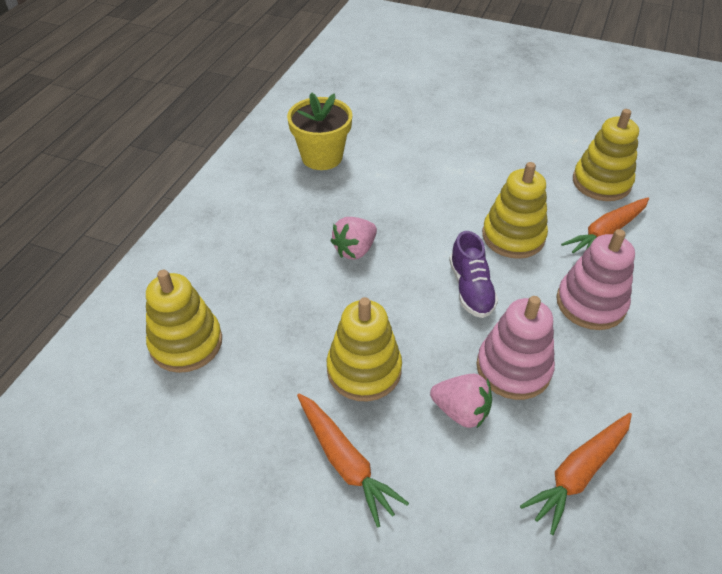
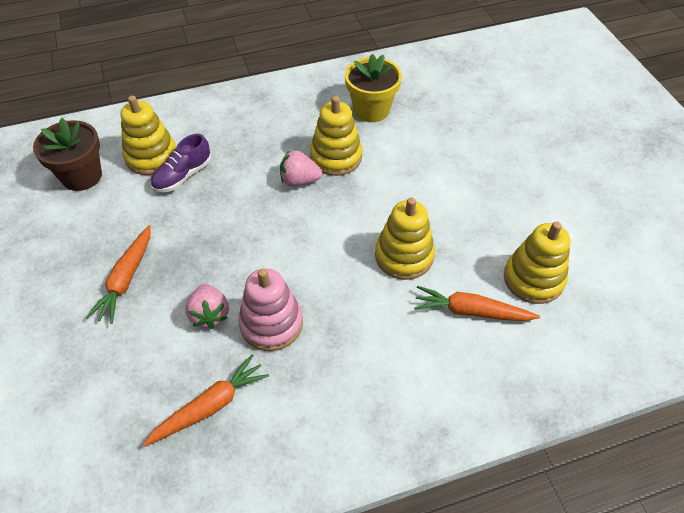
camera: 50 degrees right, 5 degrees up
(137, 424) = (82, 176): none -> brown flower pot
(364, 370) = (201, 247): yellow stacking toy -> yellow stacking toy (336, 157)
(470, 288) = (324, 260): purple shoe -> purple shoe (183, 176)
(578, 473) = (210, 406): orange carrot -> orange carrot turned 135 degrees clockwise
(590, 303) = (379, 338): pink stacking toy -> none

